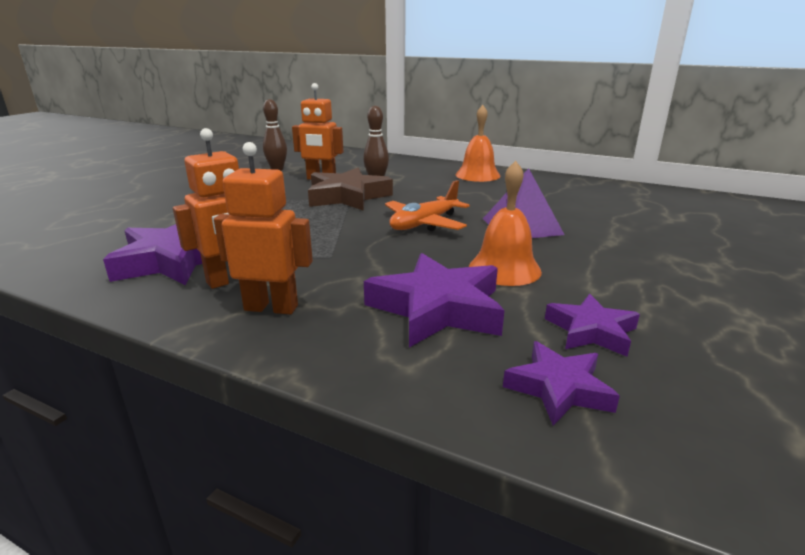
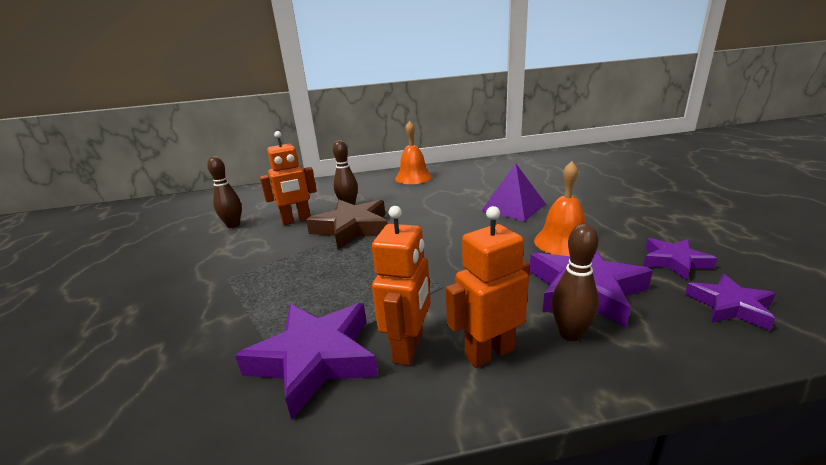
camera: 35 degrees left, 0 degrees up
(352, 327) = (570, 334): none -> brown bowling pin
(424, 224) = (453, 229): orange plane -> none

